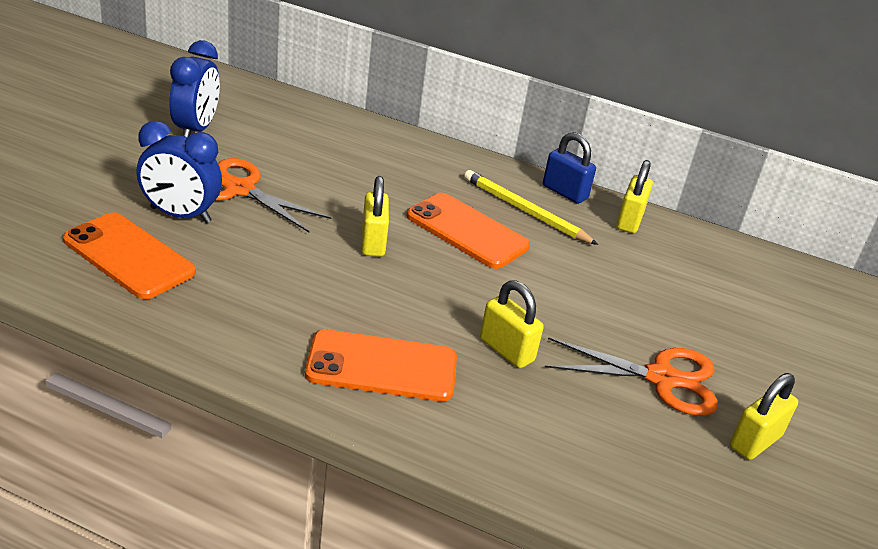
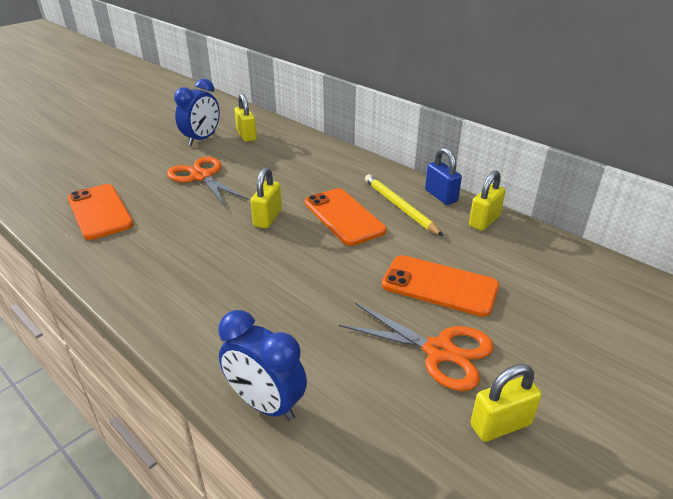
camera: 25 degrees right, 0 degrees up
(180, 215) = (152, 189): blue clock -> blue clock (266, 404)
(382, 367) = (211, 307): orange phone -> orange phone (439, 286)
(506, 350) = (316, 308): yellow padlock -> yellow padlock (246, 135)

